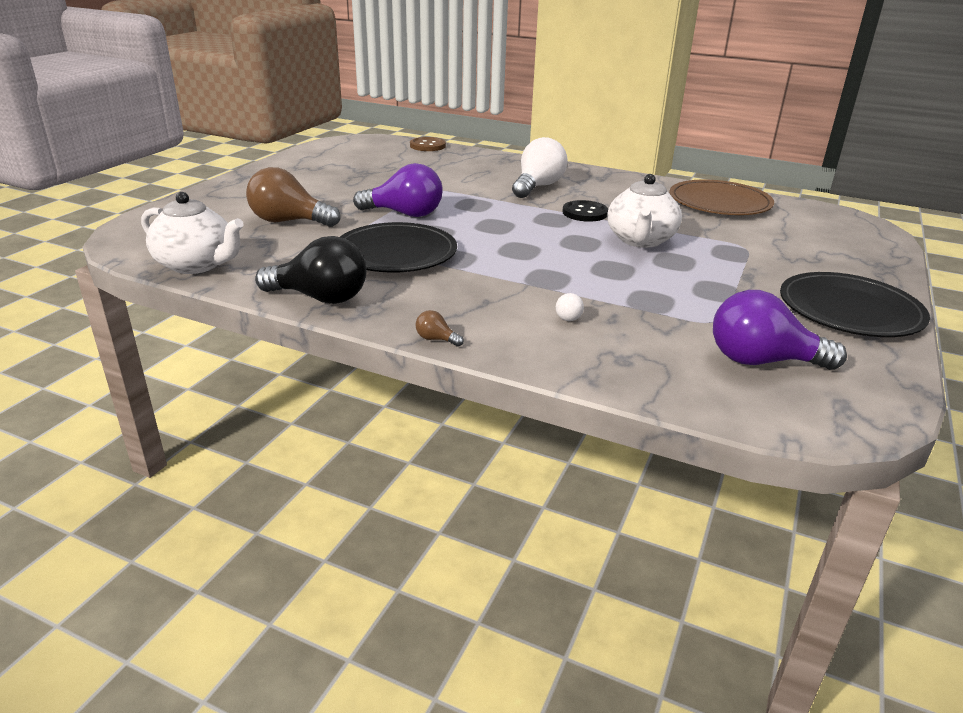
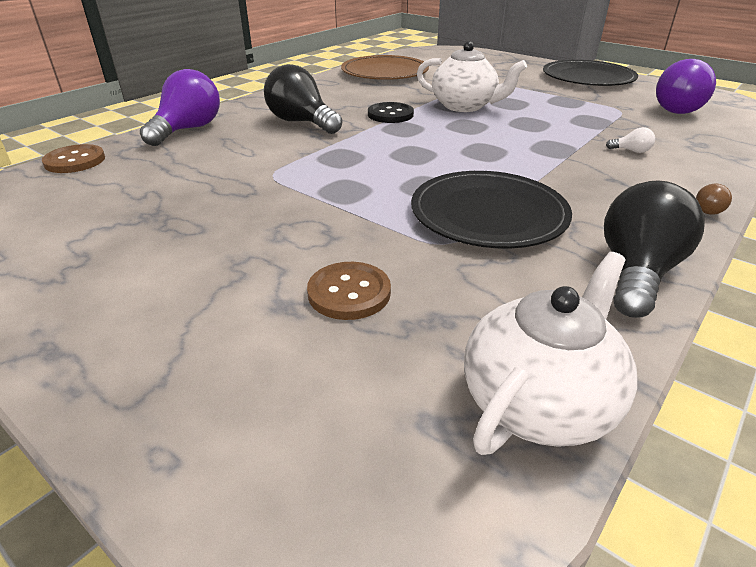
camera: 75 degrees left, 5 degrees up
(289, 221) = (349, 293): brown light bulb -> brown button
(405, 214) = (355, 198): purple light bulb -> purple light bulb (188, 129)
(538, 187) = (301, 122): white light bulb -> black light bulb

